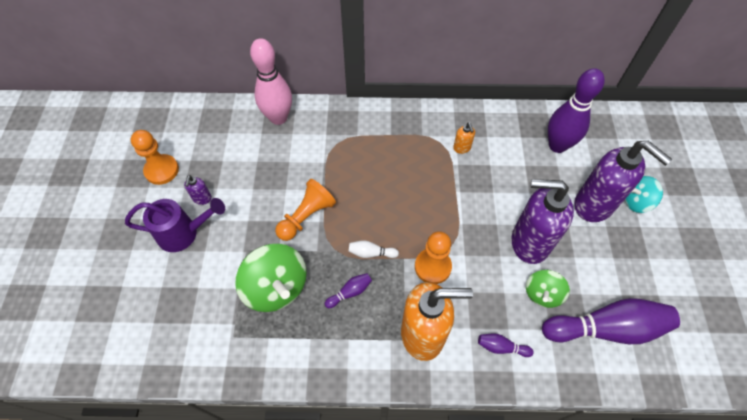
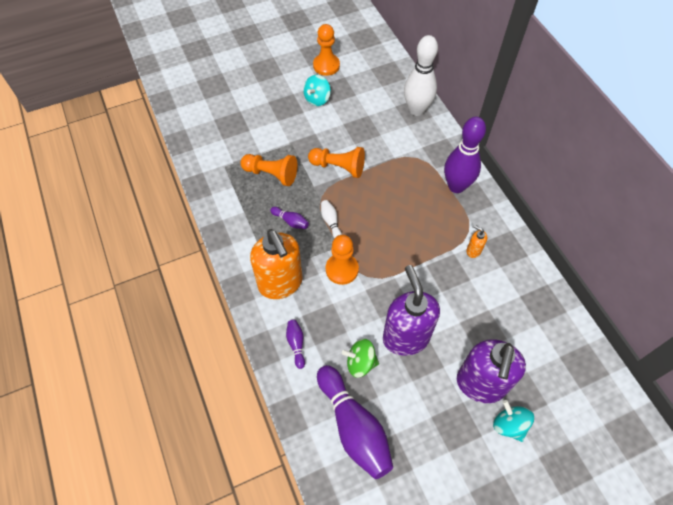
camera: 65 degrees right, 0 degrees up
(184, 233) = (284, 102): purple watering can -> none
(202, 199) = (317, 99): purple soap dispenser -> turquoise spinning top
(276, 288) = (271, 174): green spinning top -> orange pawn
(278, 118) = (416, 110): pink bowling pin -> white bowling pin
(462, 148) = (473, 251): orange soap dispenser -> orange soap dispenser turned 75 degrees clockwise
(557, 145) = (531, 332): purple bowling pin -> purple bowling pin (456, 186)

